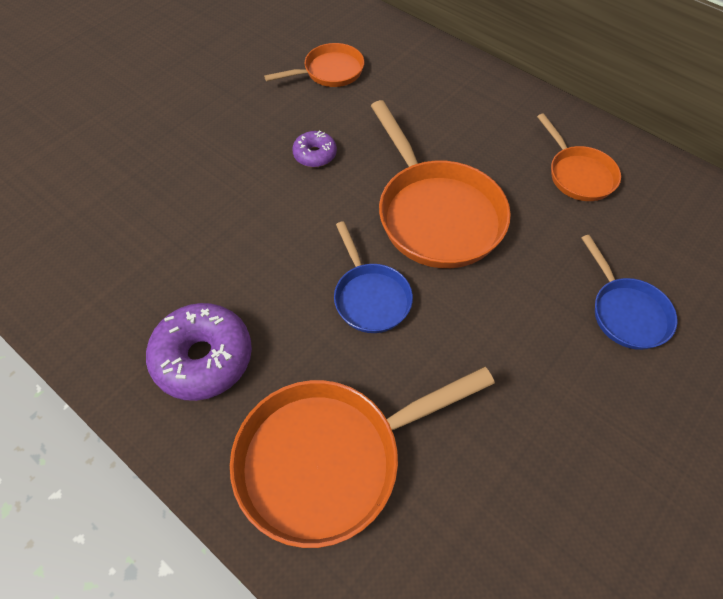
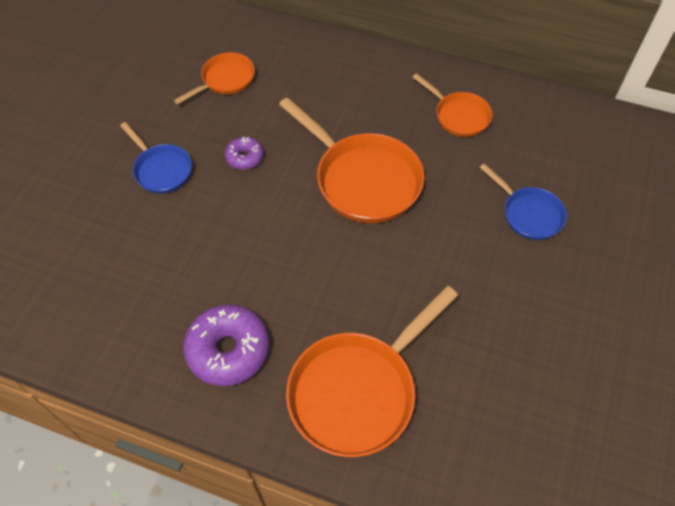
camera: 20 degrees left, 0 degrees up
(370, 297) = (338, 261): blue pan -> blue pan (161, 170)

